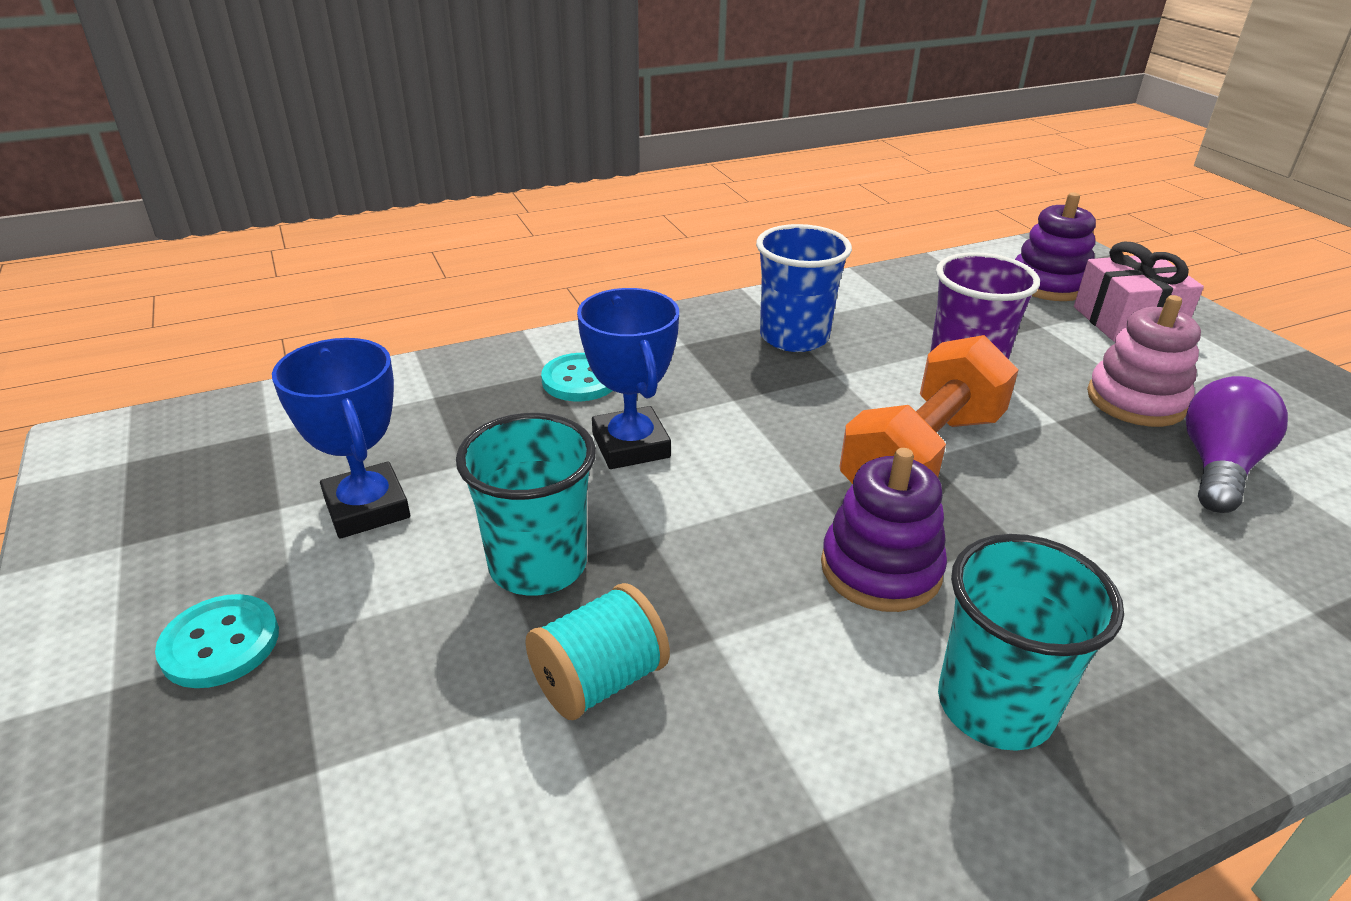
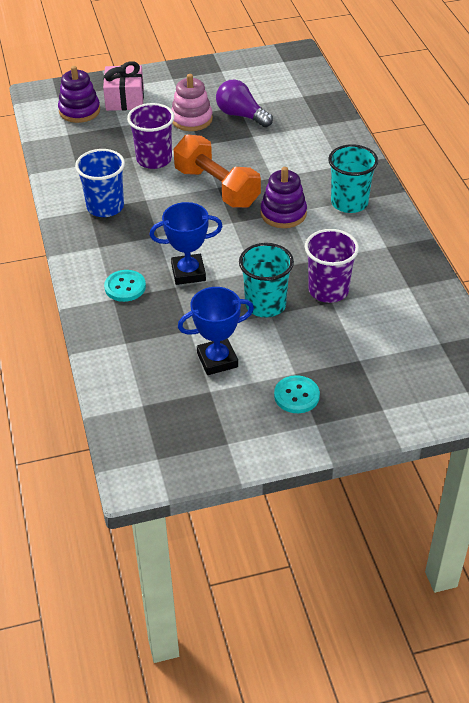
camera: 80 degrees left, 10 degrees up
(599, 680) = (328, 290): turquoise spool -> purple cup

